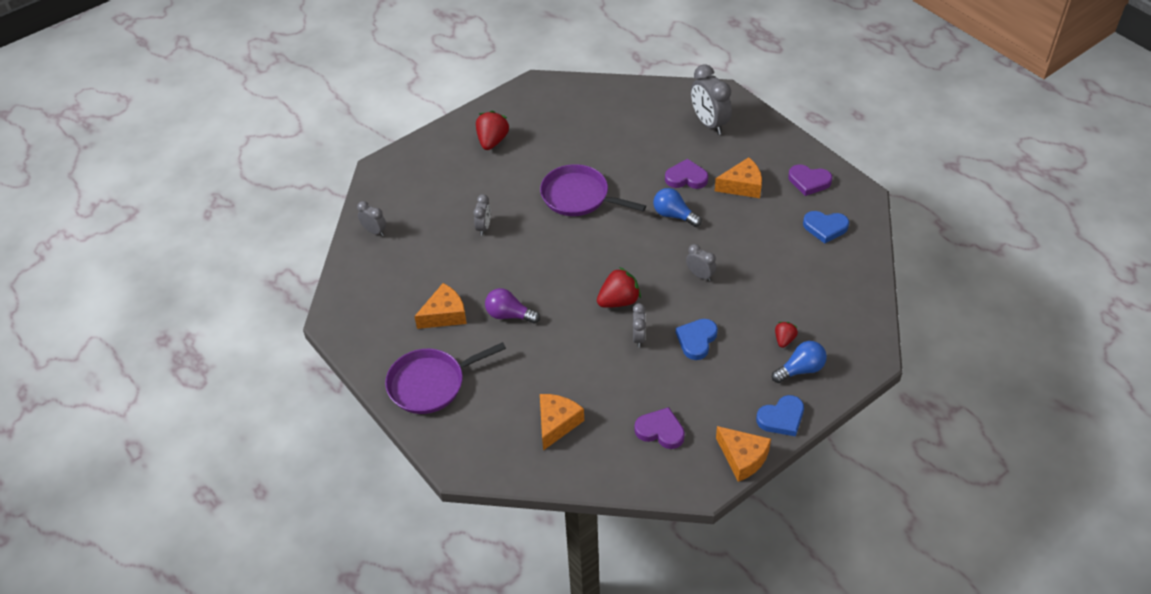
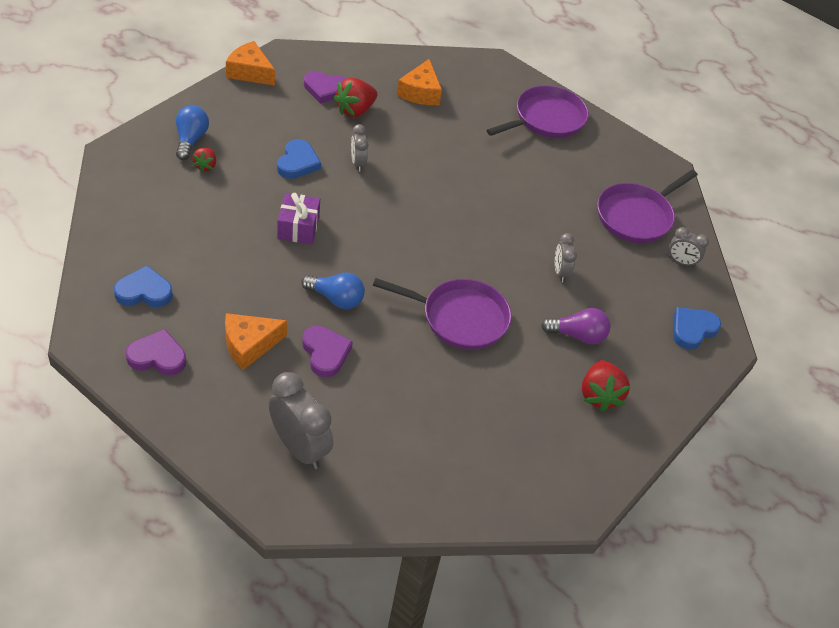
camera: 160 degrees right, 0 degrees up
(391, 273) = (636, 216): none -> purple pan
(444, 315) = (561, 177): orange cheese -> none
(509, 315) = (496, 179): purple light bulb -> purple light bulb (578, 335)
(619, 301) = (385, 197): red strawberry -> red strawberry (355, 110)
(686, 178) = (325, 353): purple heart -> purple heart turned 105 degrees counterclockwise
(700, 275) = (298, 227): grey clock -> purple gift
(781, 418) = (213, 101): blue heart -> blue heart (692, 329)
(800, 369) = (190, 140): blue light bulb -> blue light bulb turned 135 degrees clockwise

